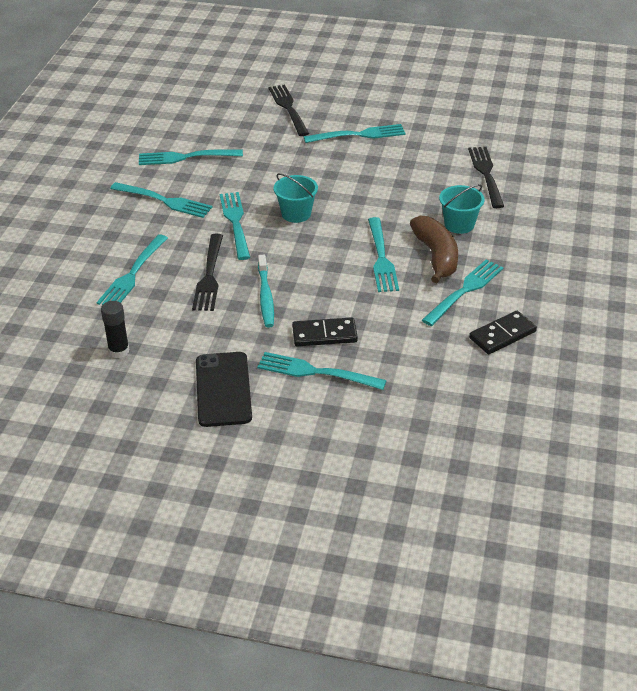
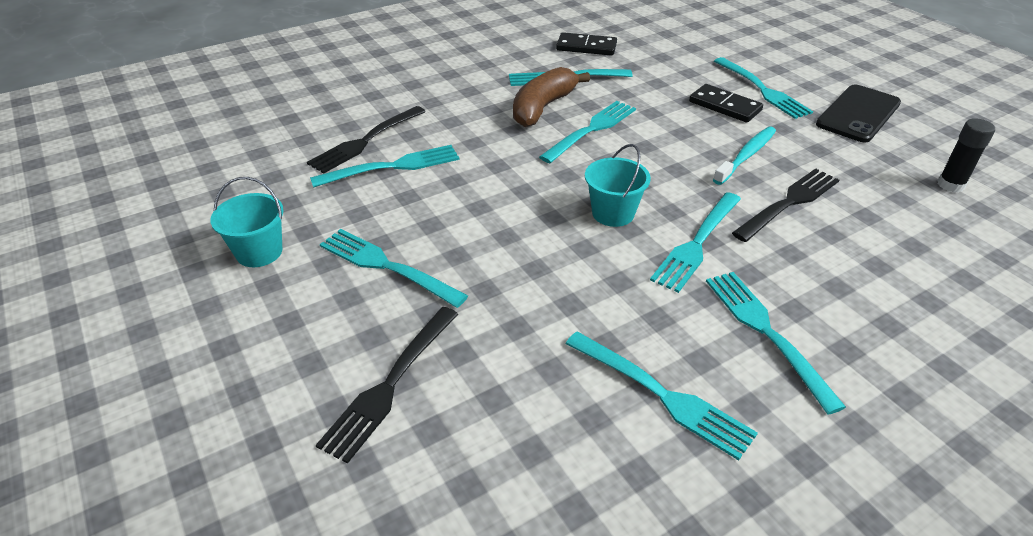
camera: 135 degrees left, 0 degrees up
(132, 274) = (887, 253): turquoise fork -> turquoise fork (392, 167)
(459, 224) = (477, 118): turquoise bucket -> turquoise bucket (259, 252)

